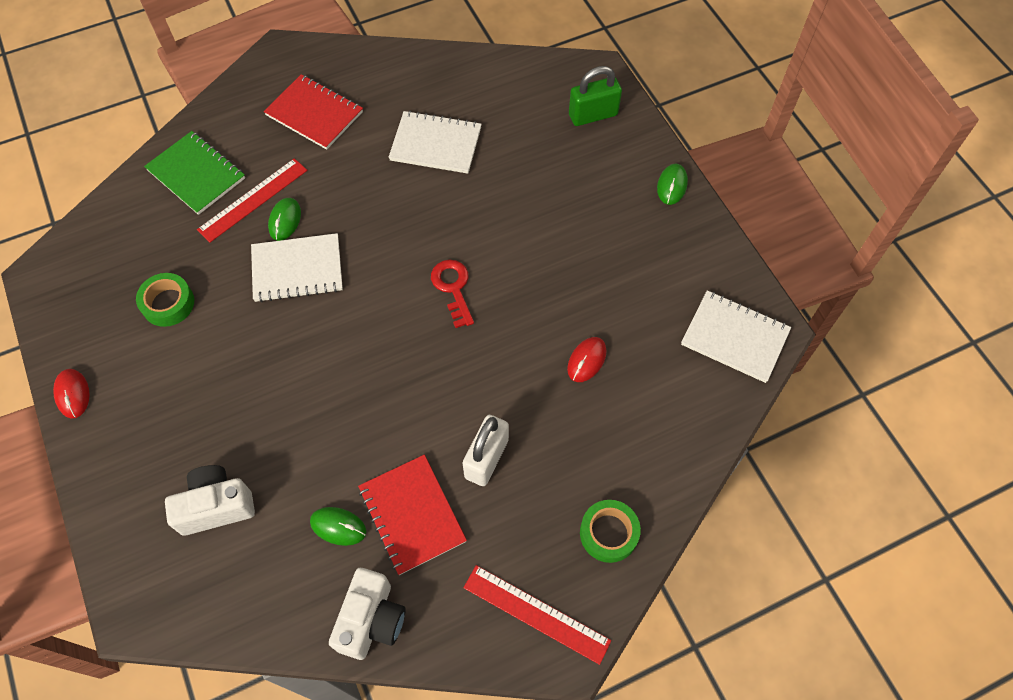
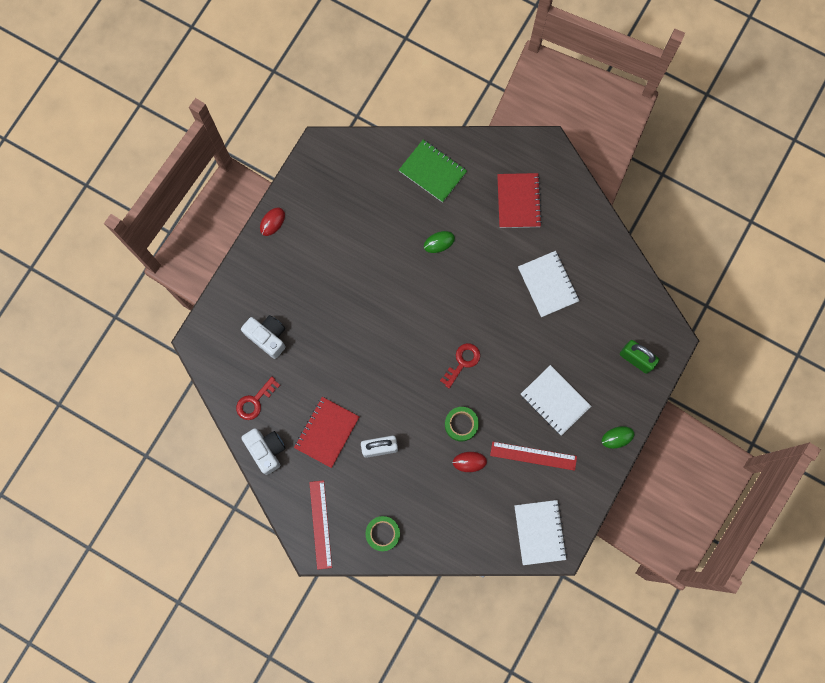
camera: 55 degrees right, 15 degrees up
(168, 303) = (349, 224): green tape -> green tape (461, 424)
(196, 174) = (432, 171): green notebook -> green notebook turned 60 degrees counterclockwise
(253, 200) = (439, 215): red ruler -> red ruler (533, 456)
(289, 588) = (255, 401): none -> red key
(297, 269) = (415, 273): white notebook -> white notebook (555, 400)
(338, 526) = (297, 402): green mouse -> none
(371, 620) = (266, 450): white camera -> white camera turned 105 degrees counterclockwise

